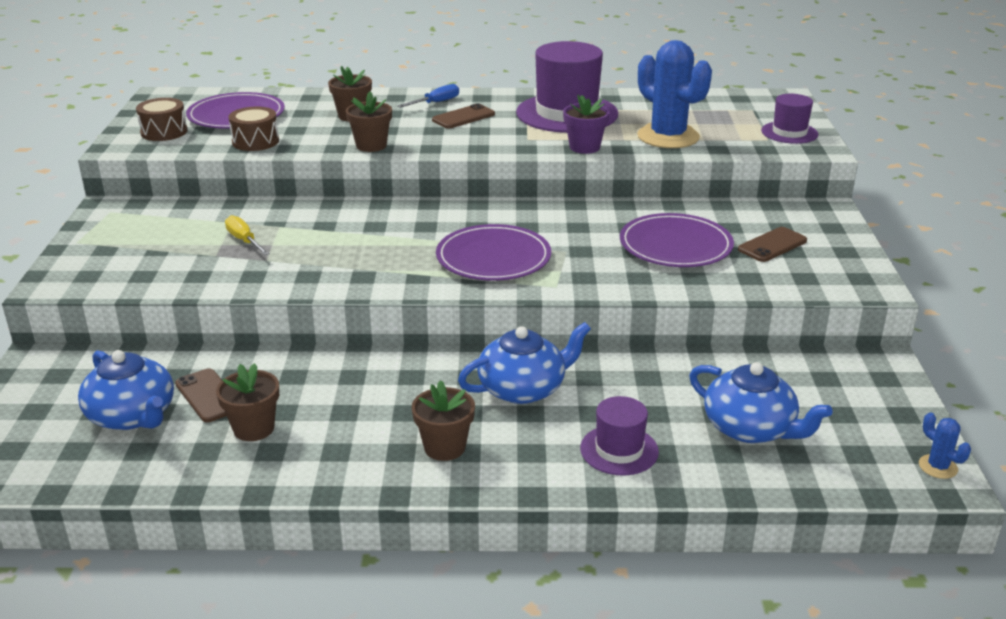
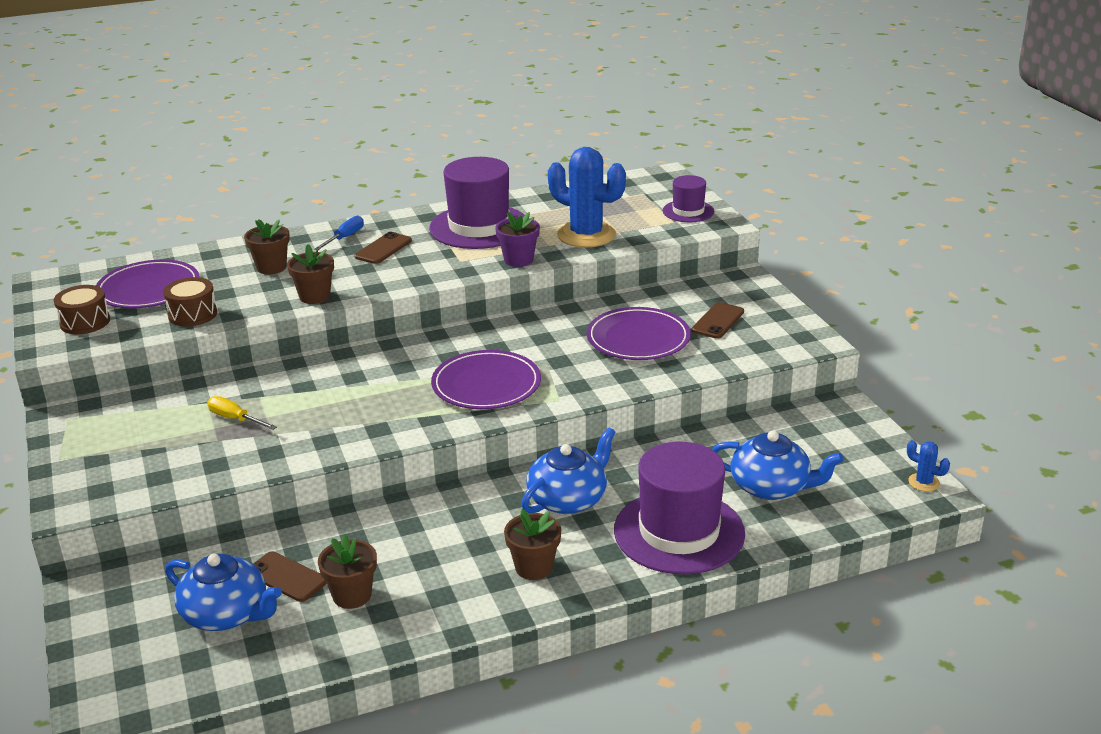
camera: 20 degrees left, 0 degrees up
(619, 450) = (679, 532): purple hat -> purple hat, size x1.91

